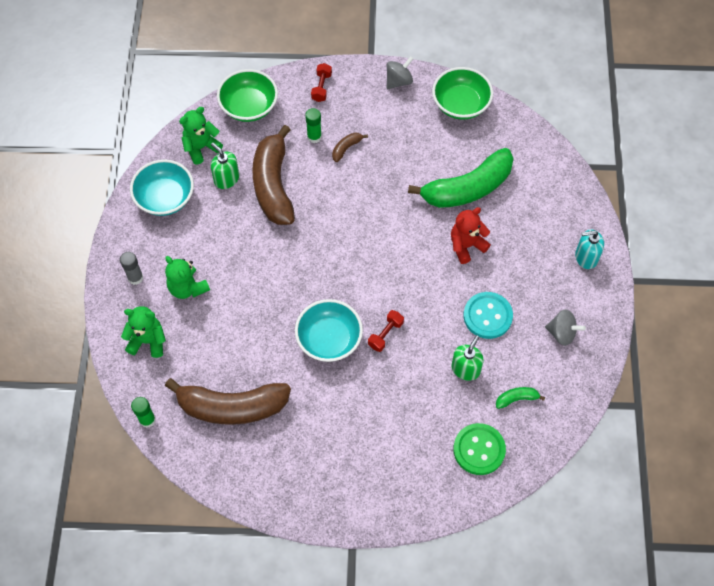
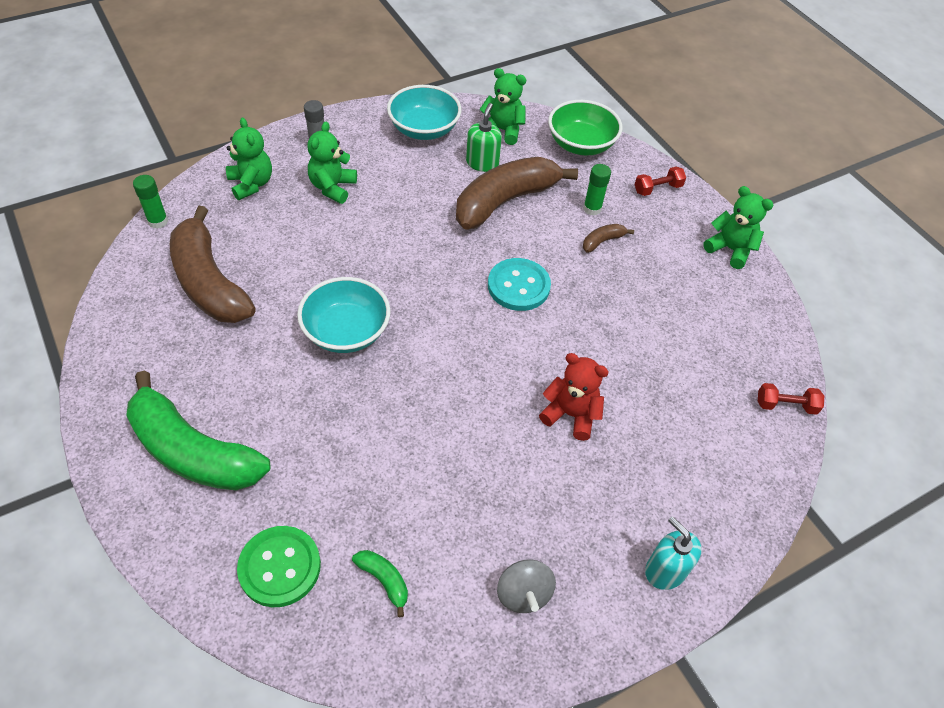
camera: 55 degrees right, 10 degrees down
(346, 148) = (602, 241): brown banana -> brown banana turned 45 degrees counterclockwise
(385, 334) = (388, 384): red dumbbell -> red dumbbell (785, 405)
(399, 81) = (730, 249): grey spinning top -> green teddy bear
(460, 104) = (758, 320): green bowl -> none
(465, 369) = (392, 495): green soap dispenser -> none
(467, 188) = (651, 379): green banana -> green banana (192, 451)
(487, 316) = (487, 485): turquoise button -> turquoise button (518, 286)

